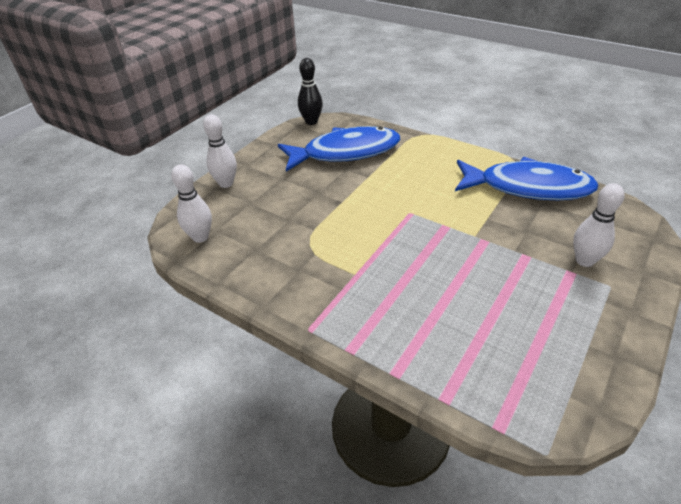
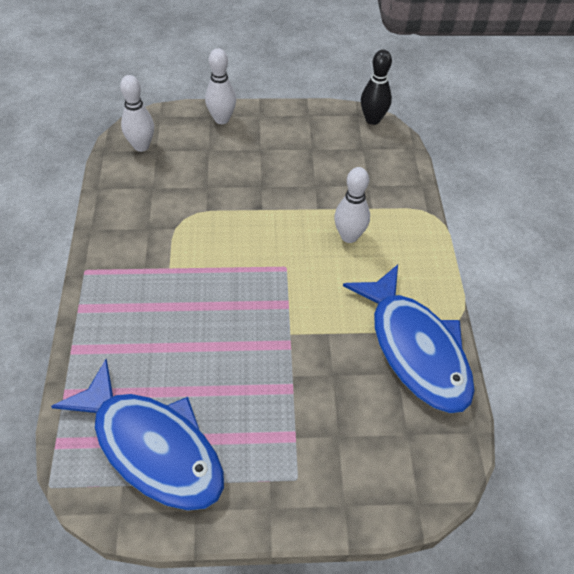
camera: 50 degrees right, 10 degrees up
(346, 152) = (343, 172): blue fish -> blue fish (152, 447)
(584, 260) = (322, 443): white bowling pin -> white bowling pin (349, 236)

